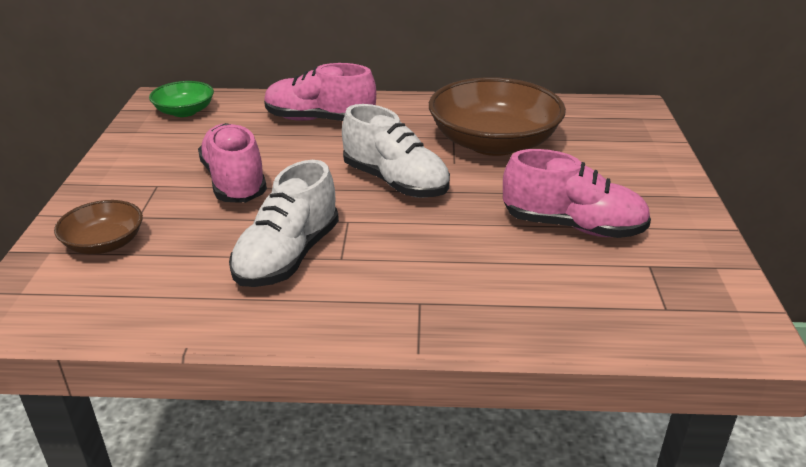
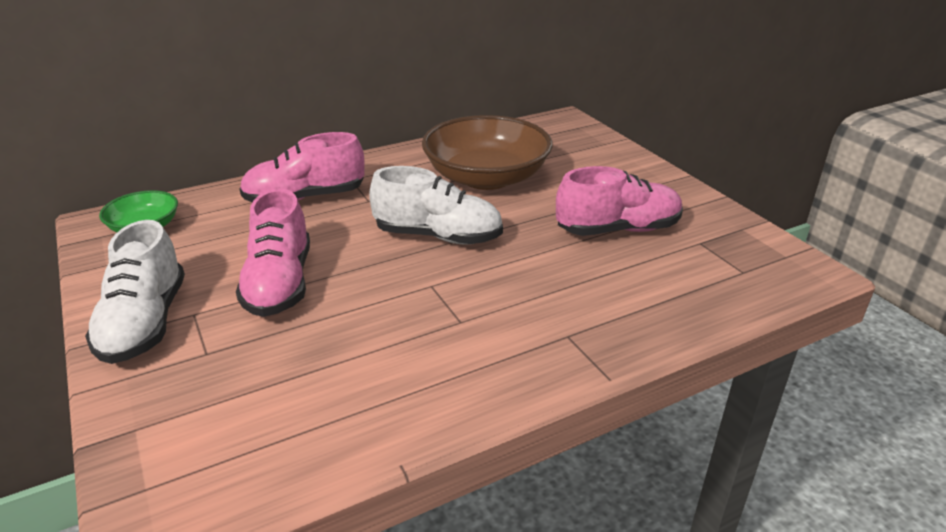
camera: 30 degrees left, 0 degrees up
(104, 243) = (196, 395): brown bowl -> none
(235, 182) = (279, 283): pink shoe -> pink shoe turned 135 degrees counterclockwise
(287, 256) = (409, 337): white shoe -> white shoe (145, 323)

